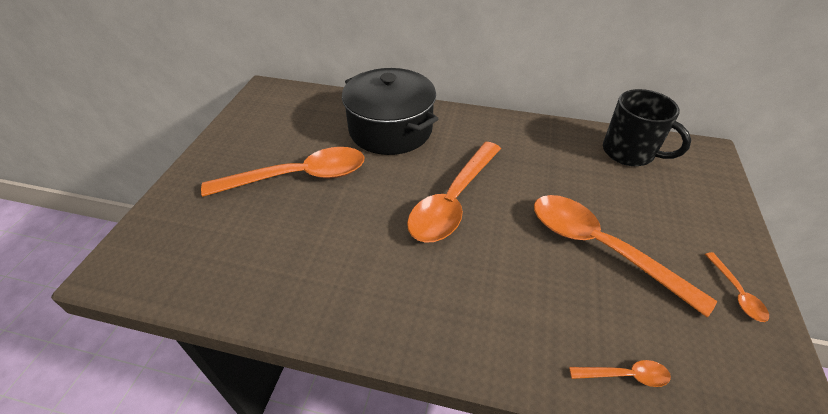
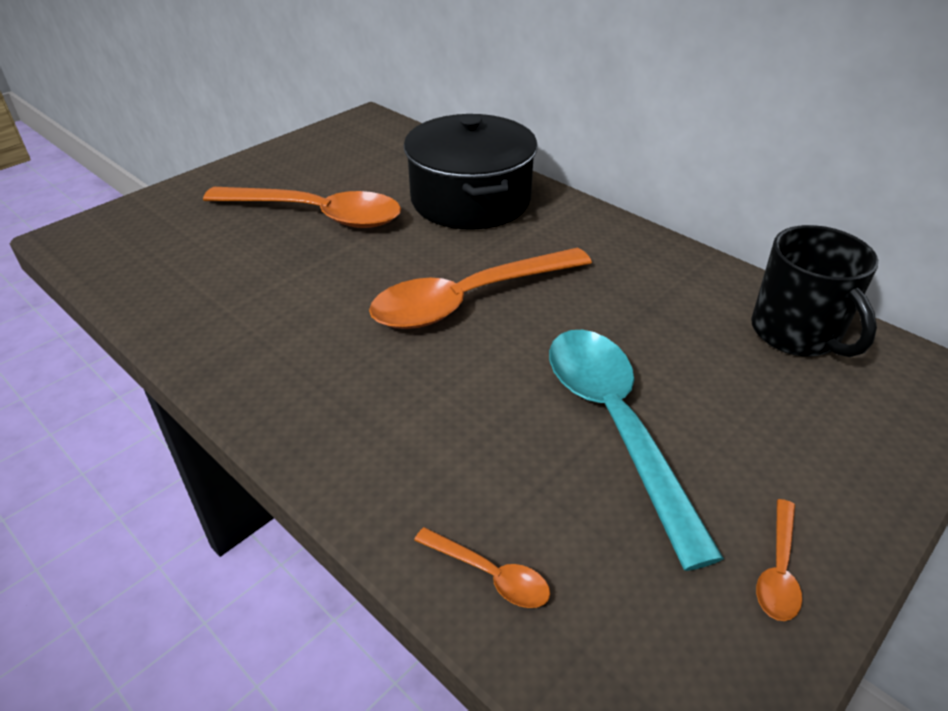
camera: 30 degrees right, 5 degrees down
(600, 248) = (615, 426): orange spoon -> turquoise spoon

